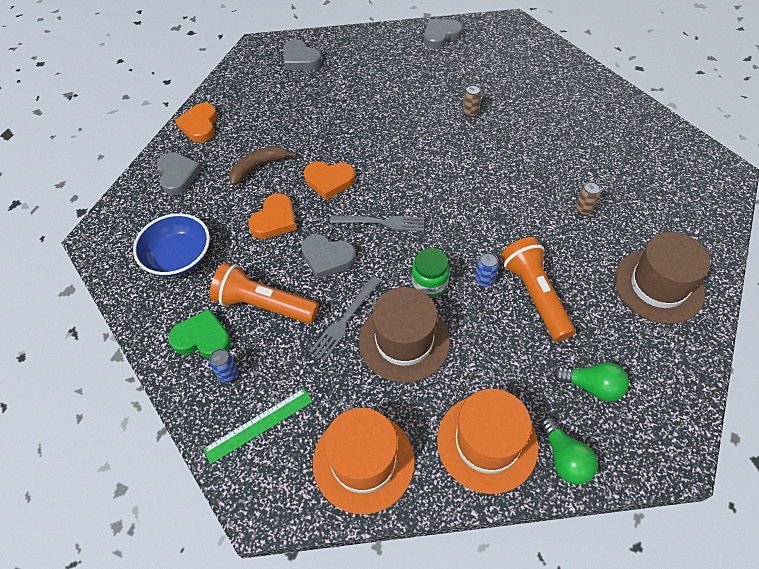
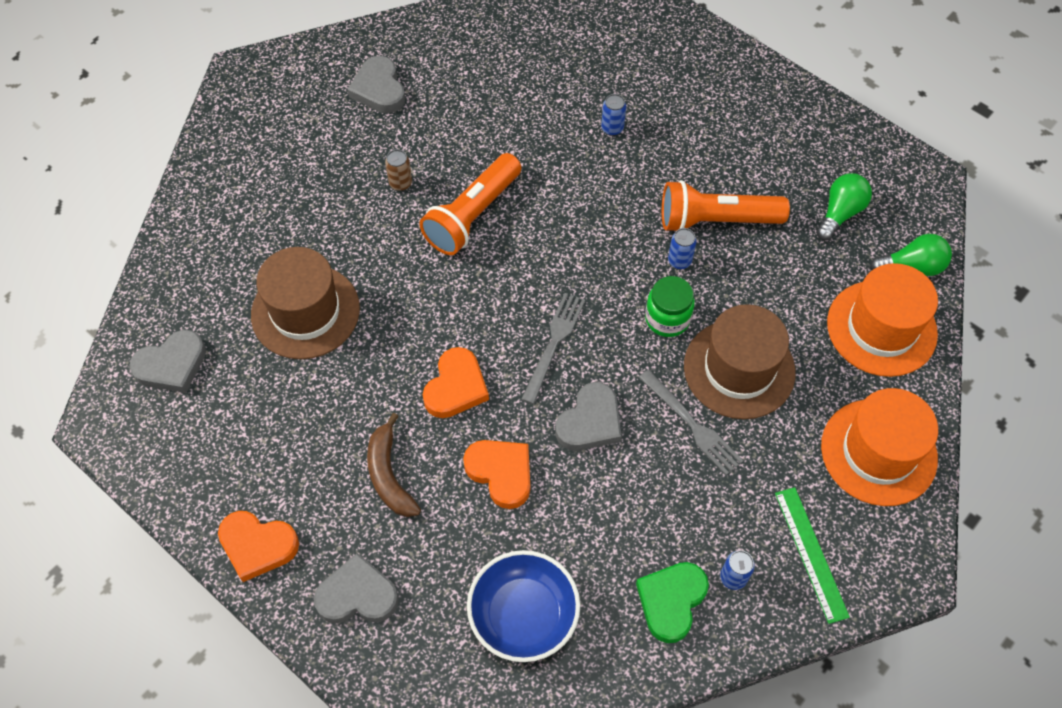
camera: 75 degrees left, 5 degrees up
(264, 305) = (641, 514): orange flashlight -> orange flashlight (472, 215)
(440, 35) = (222, 165): grey heart -> grey heart (379, 89)
(583, 209) = (612, 128): brown can -> blue can
(658, 286) = (738, 107): brown hat -> brown hat (305, 311)

